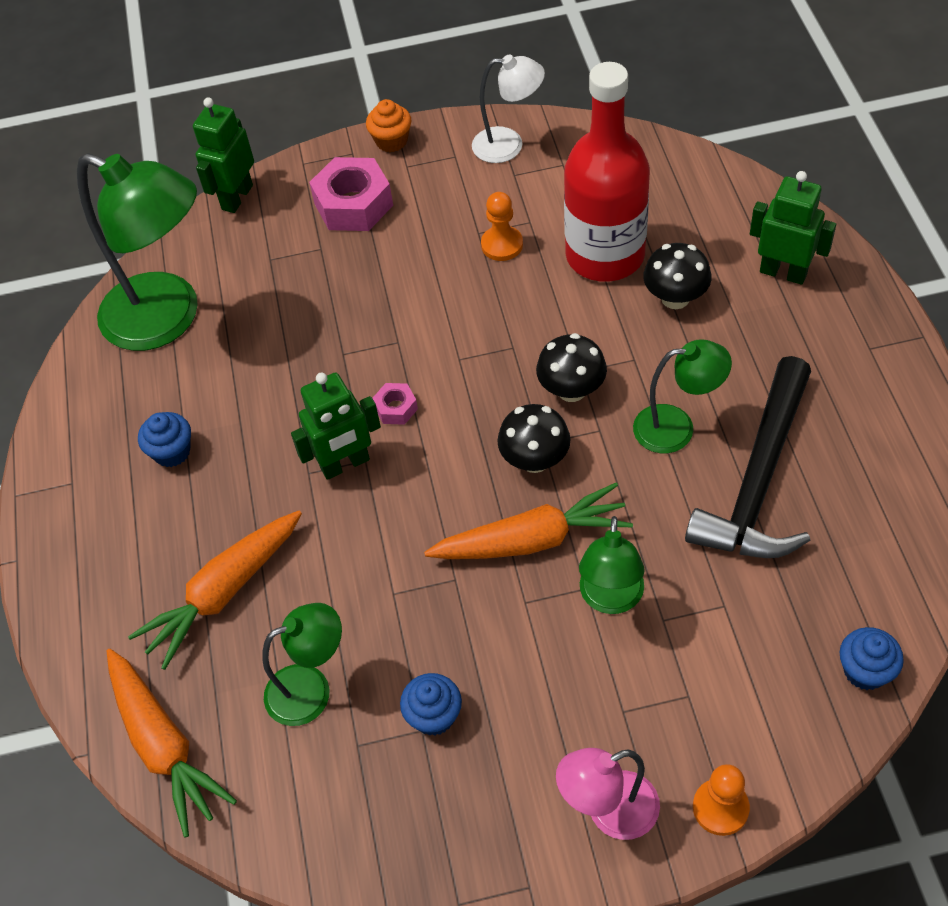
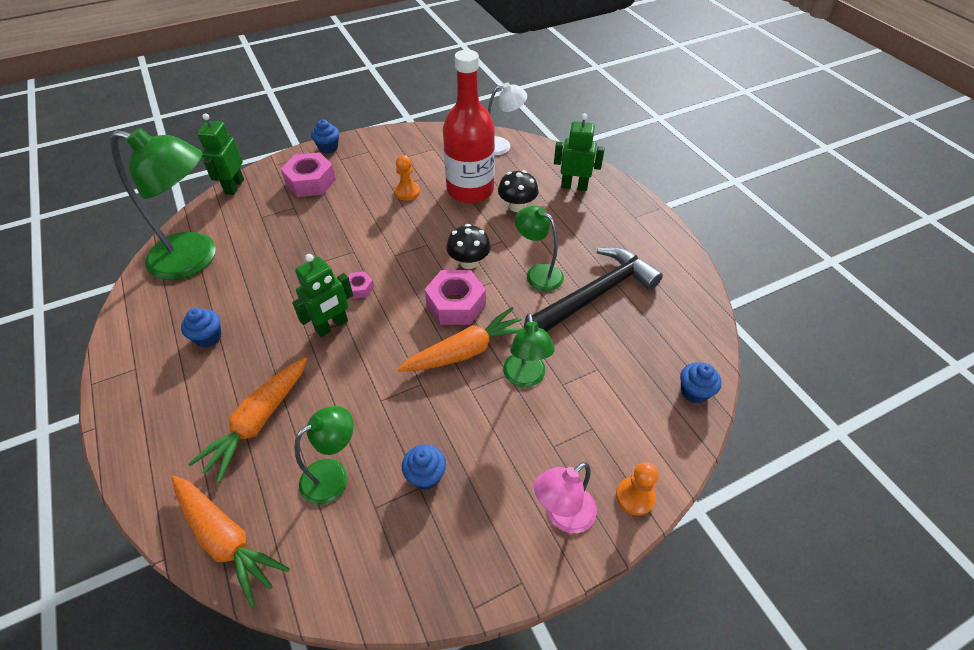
camera: 20 degrees left, 5 degrees down
(391, 141) = (328, 148): orange cupcake -> blue cupcake
(508, 145) = (399, 142): white lamp -> white lamp (502, 145)
(535, 460) = (456, 304): black mushroom -> pink nut
(676, 427) = (538, 273): green lamp -> green lamp turned 120 degrees counterclockwise
(759, 479) = (595, 294): black hammer -> black hammer turned 135 degrees counterclockwise

